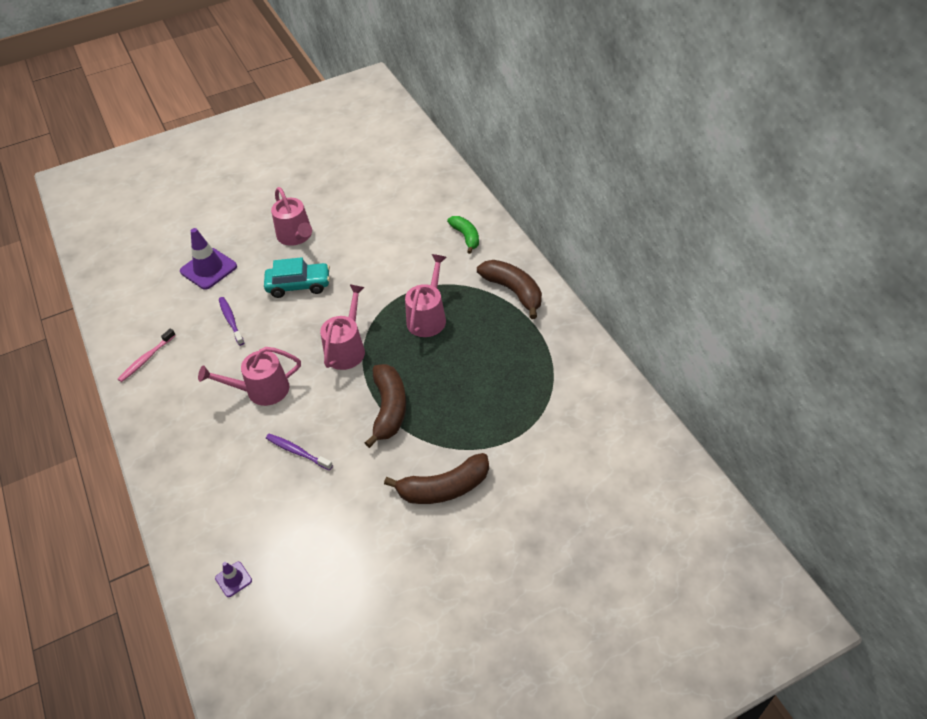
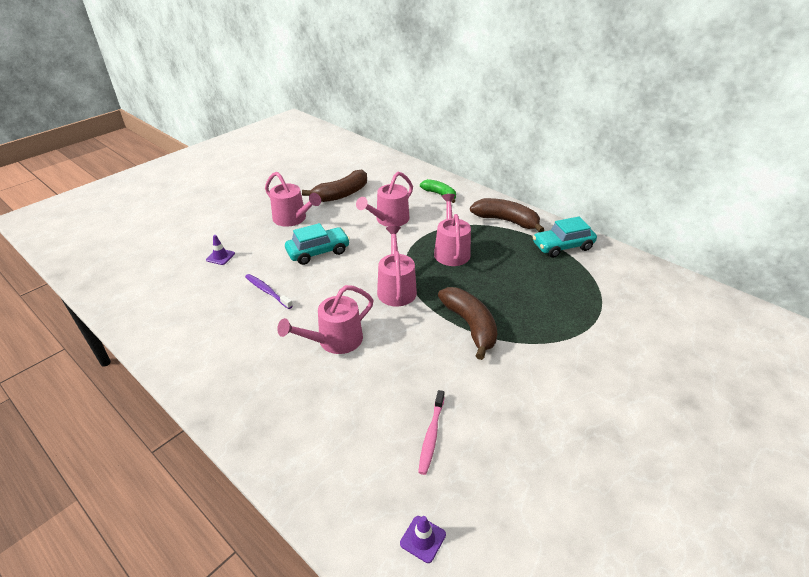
camera: 25 degrees left, 10 degrees down
(146, 359) = (191, 343): pink toothbrush -> pink toothbrush (431, 435)
(208, 269) = (220, 257): purple traffic cone -> purple traffic cone, size x0.50
(297, 452) = (408, 385): purple toothbrush -> none
(390, 260) = (389, 220): none -> pink watering can
(444, 488) = (571, 377): brown banana -> brown banana (341, 194)
(550, 341) = (562, 246): none -> turquoise car

